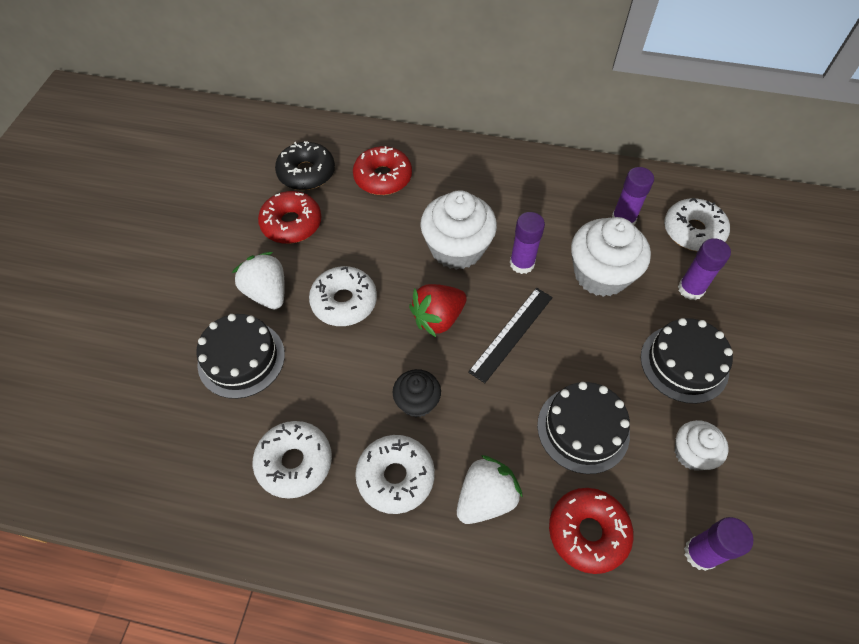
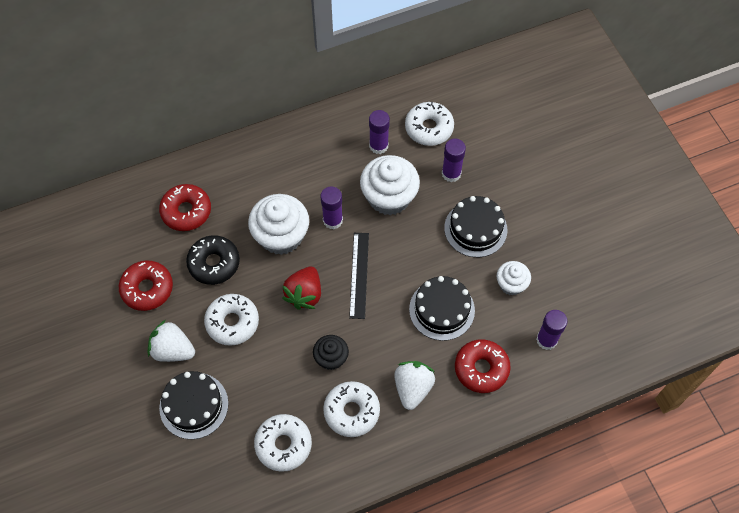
camera: 35 degrees left, 5 degrees up
(306, 173) = (124, 242): black donut -> black donut (214, 263)

